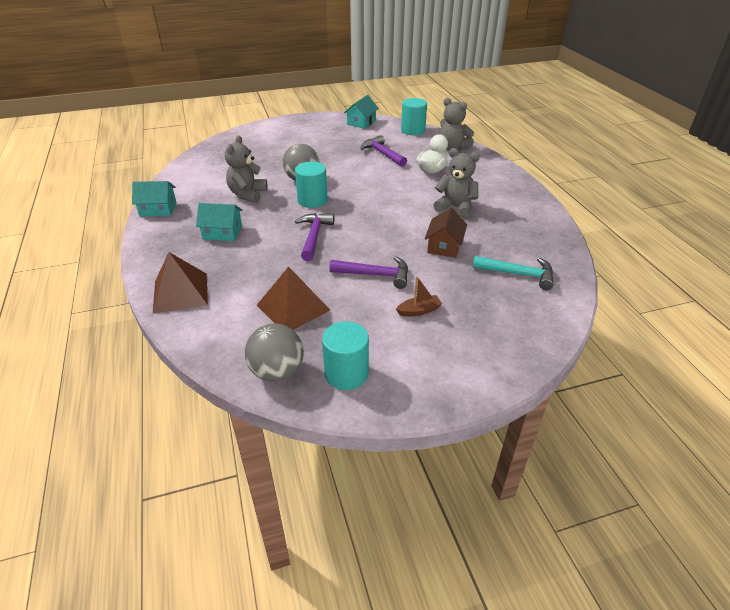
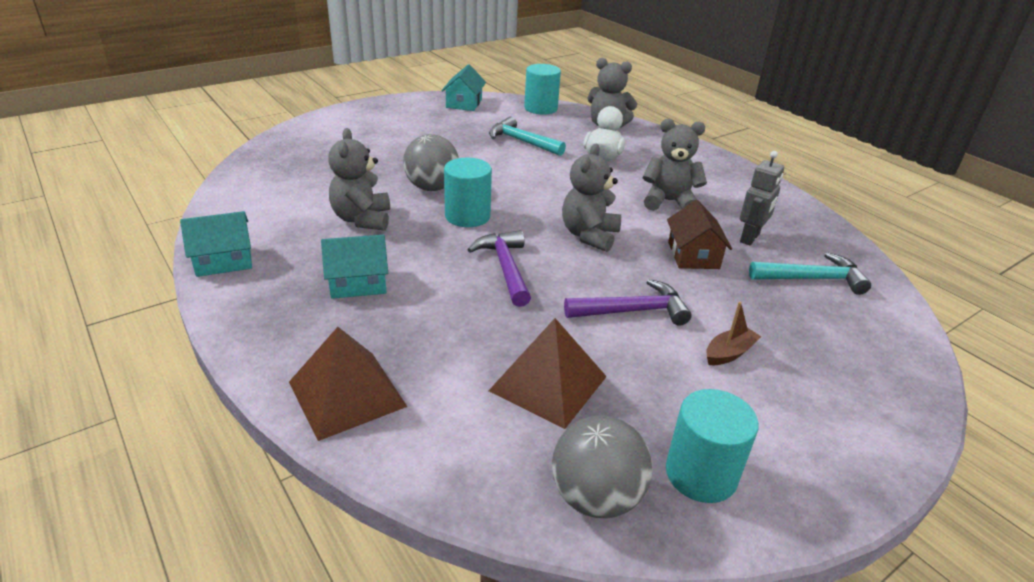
camera: 20 degrees left, 5 degrees down
(382, 154) = (522, 141): purple hammer -> turquoise hammer
(382, 223) = (589, 235): none -> grey teddy bear
(495, 240) = (750, 238): none -> grey robot

